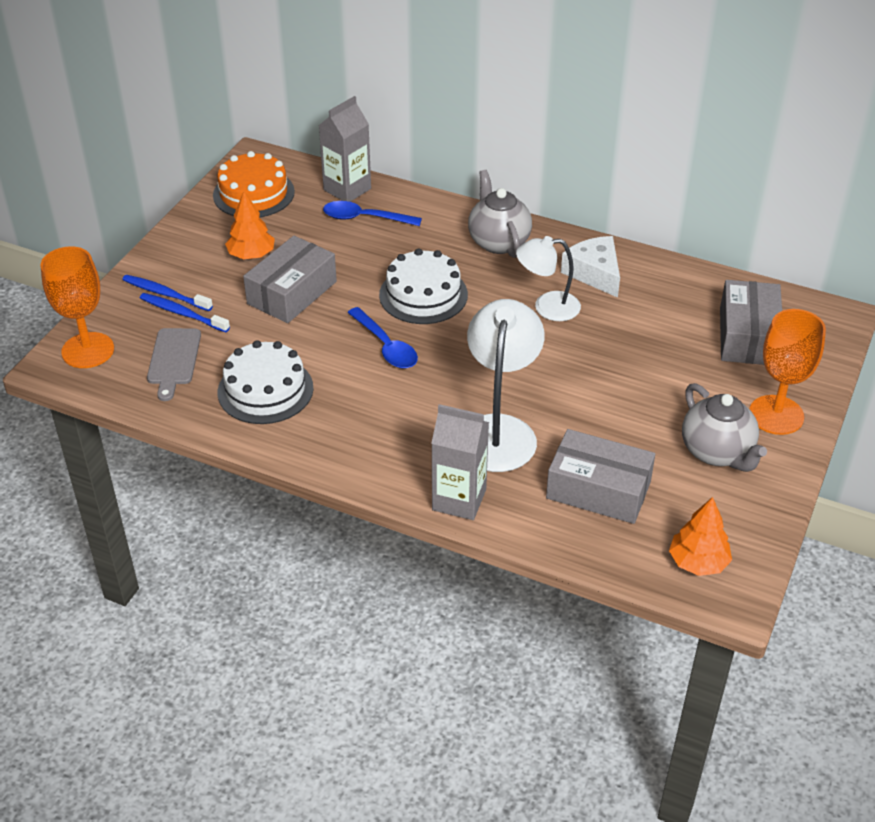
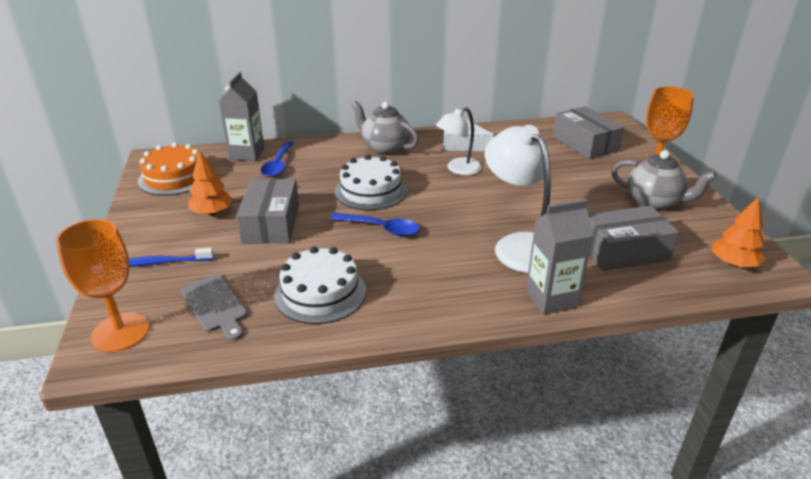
camera: 35 degrees left, 10 degrees down
(182, 313) = (189, 270): blue toothbrush -> none
(365, 218) = (278, 165): blue spoon -> blue spoon turned 60 degrees counterclockwise

